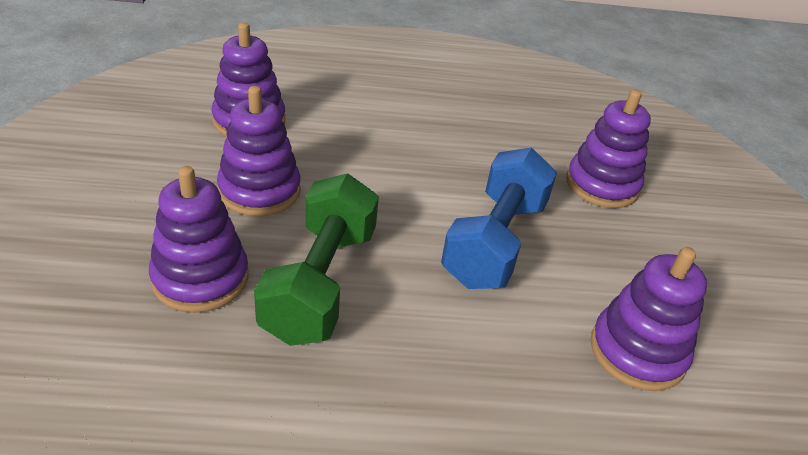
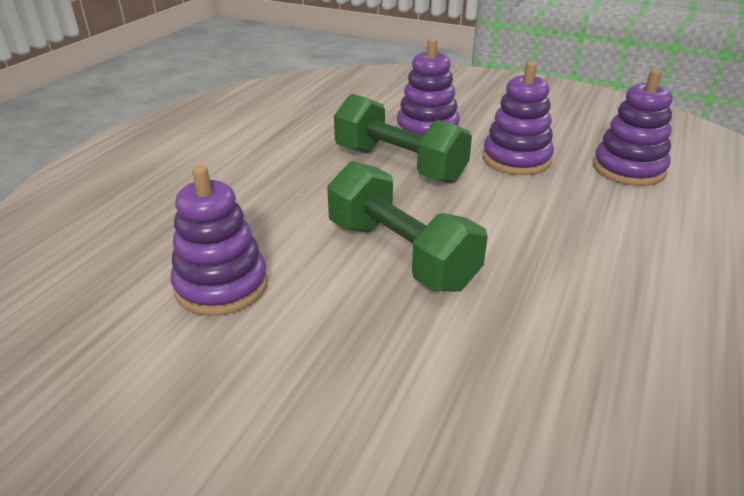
camera: 120 degrees right, 5 degrees down
(494, 242) = (401, 254): blue dumbbell -> green dumbbell
(602, 185) = (466, 389): purple stacking toy -> none

